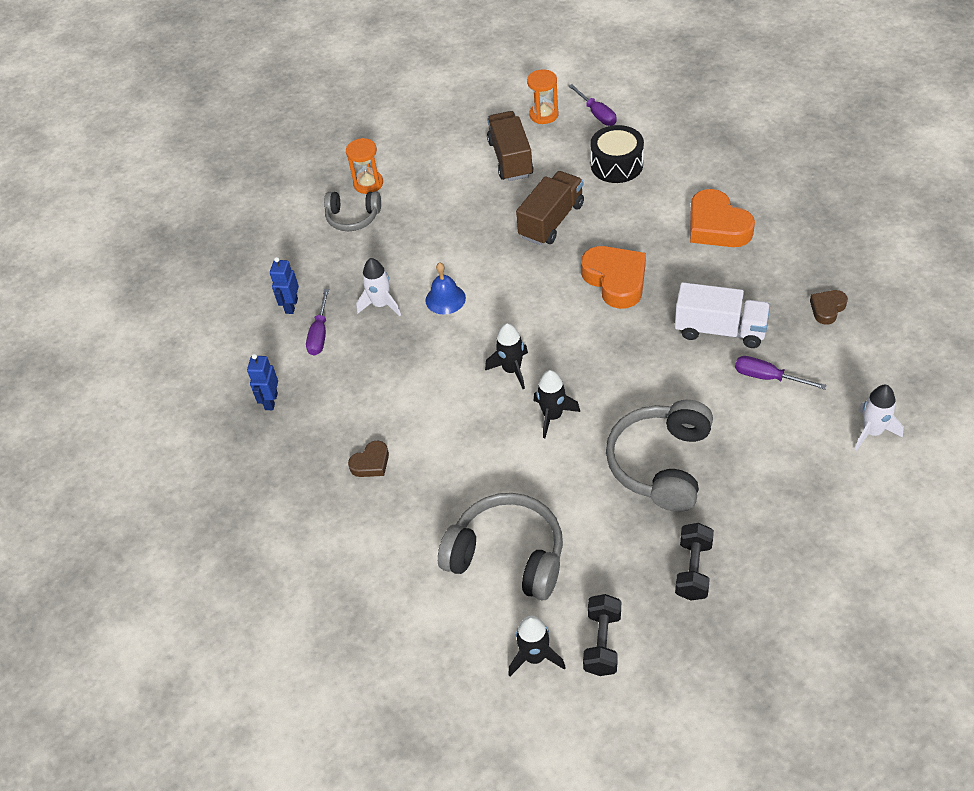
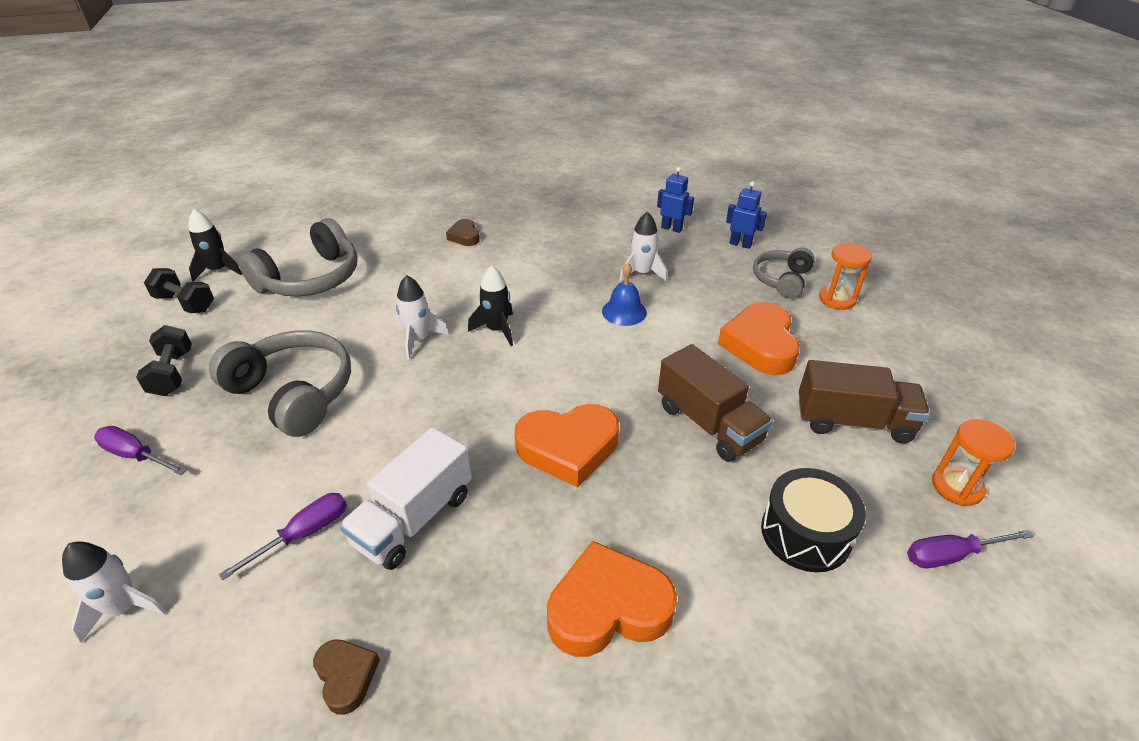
camera: 105 degrees right, 10 degrees down
(271, 401) = (568, 205): blue robot -> blue robot (740, 244)
(320, 334) = (626, 236): purple screwdriver -> purple screwdriver (135, 455)
(450, 213) = (760, 345): none -> orange heart
(552, 416) = (419, 340): black rocket -> white rocket
(693, 570) = (172, 373): black dumbbell -> black dumbbell turned 45 degrees clockwise

